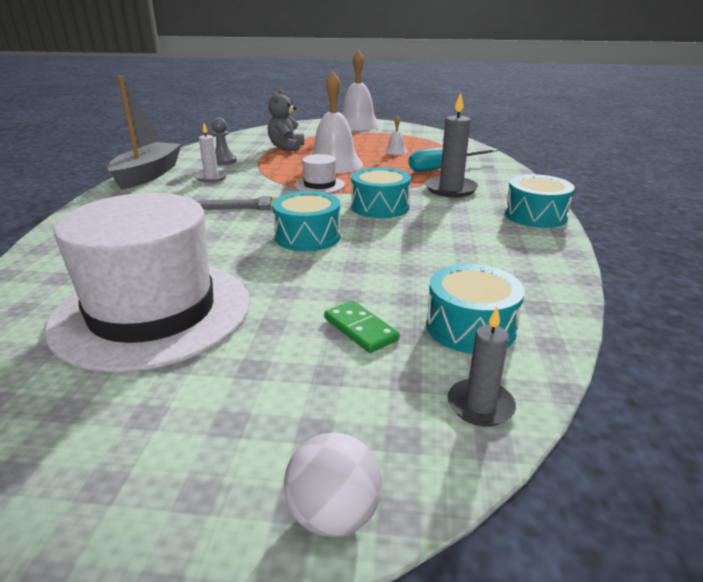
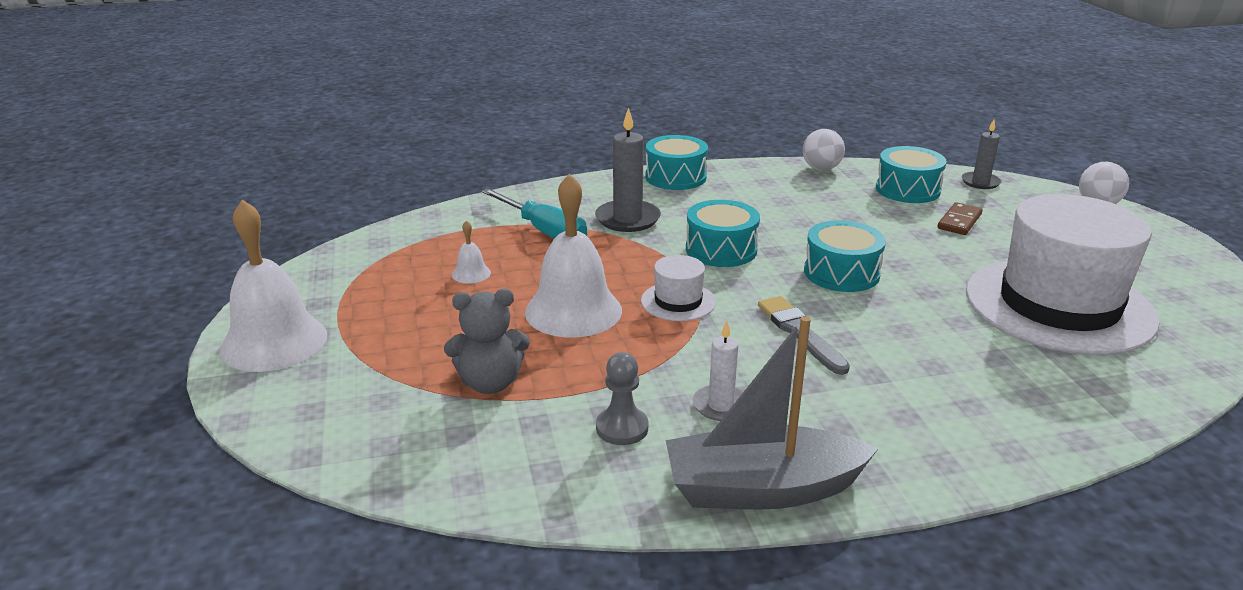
camera: 110 degrees left, 0 degrees up
(360, 329) = (959, 221): green domino -> brown domino
(553, 289) = (821, 168): none -> white ball

